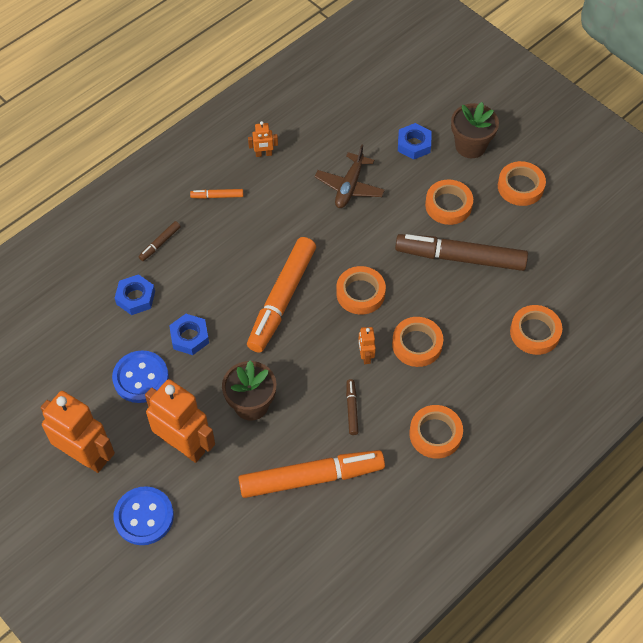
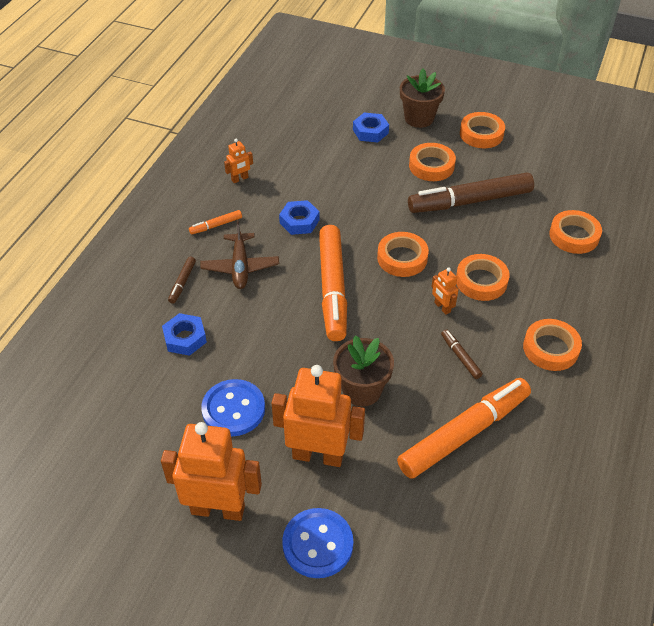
camera: 25 degrees left, 10 degrees down
(189, 337) = (262, 353): blue nut -> blue nut (299, 221)
(349, 186) = (335, 179): brown plane -> brown plane (240, 267)

